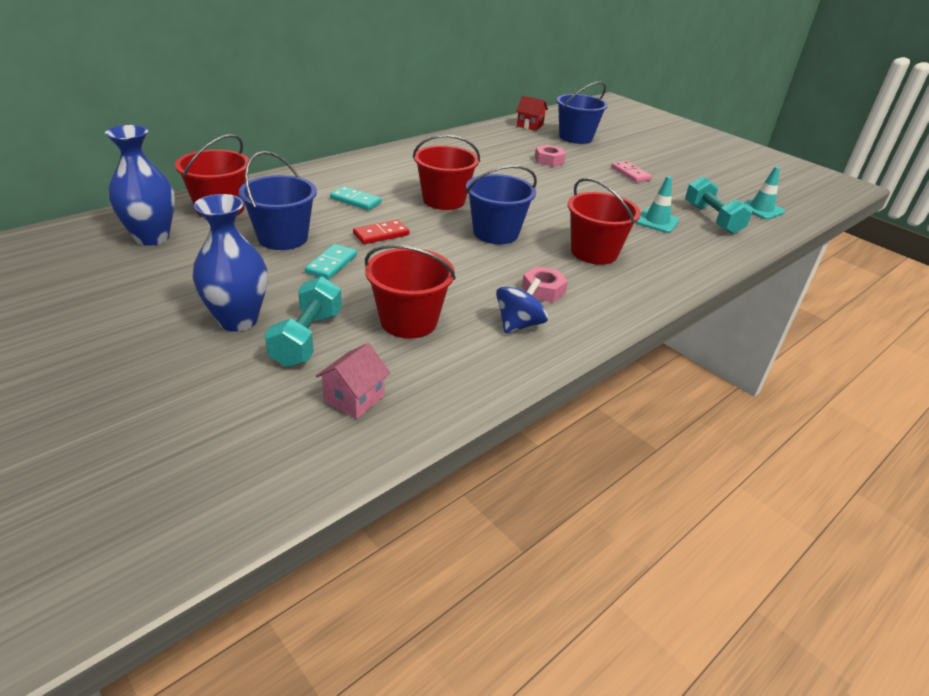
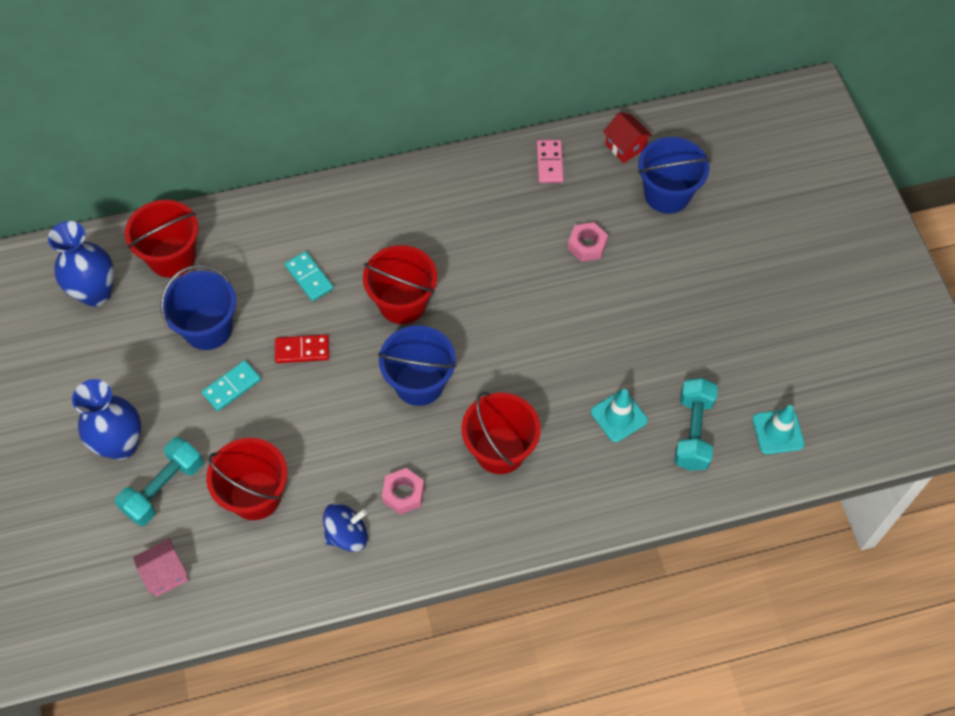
camera: 30 degrees right, 25 degrees up
(630, 173) = (671, 305): pink domino -> pink domino (549, 163)

